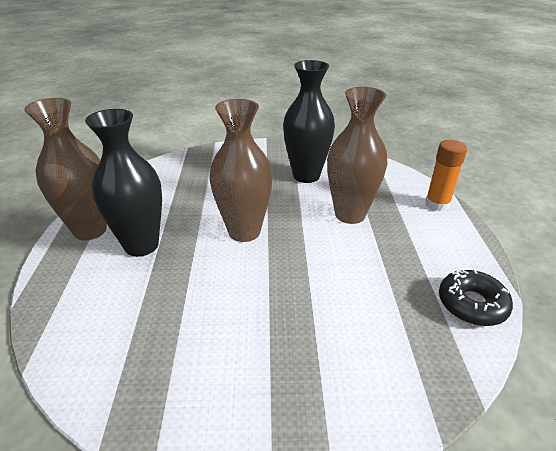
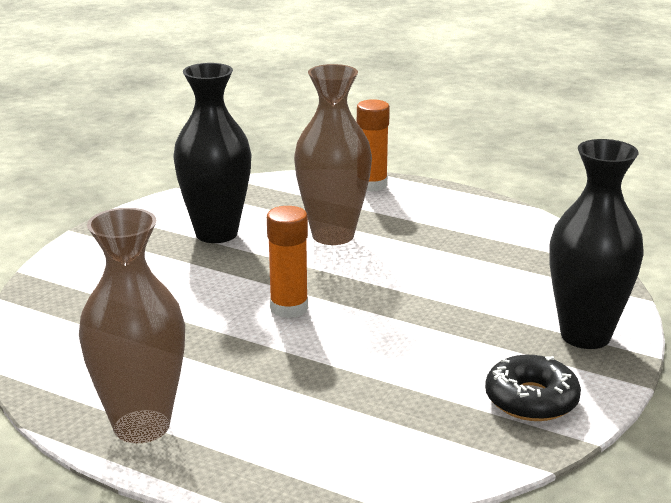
camera: 60 degrees left, 10 degrees down
(141, 245) = (233, 388): black vase -> black vase (585, 336)
(244, 231) = (289, 308): brown vase -> orange glue stick
(471, 304) = (528, 230): black donut -> black donut (531, 400)

